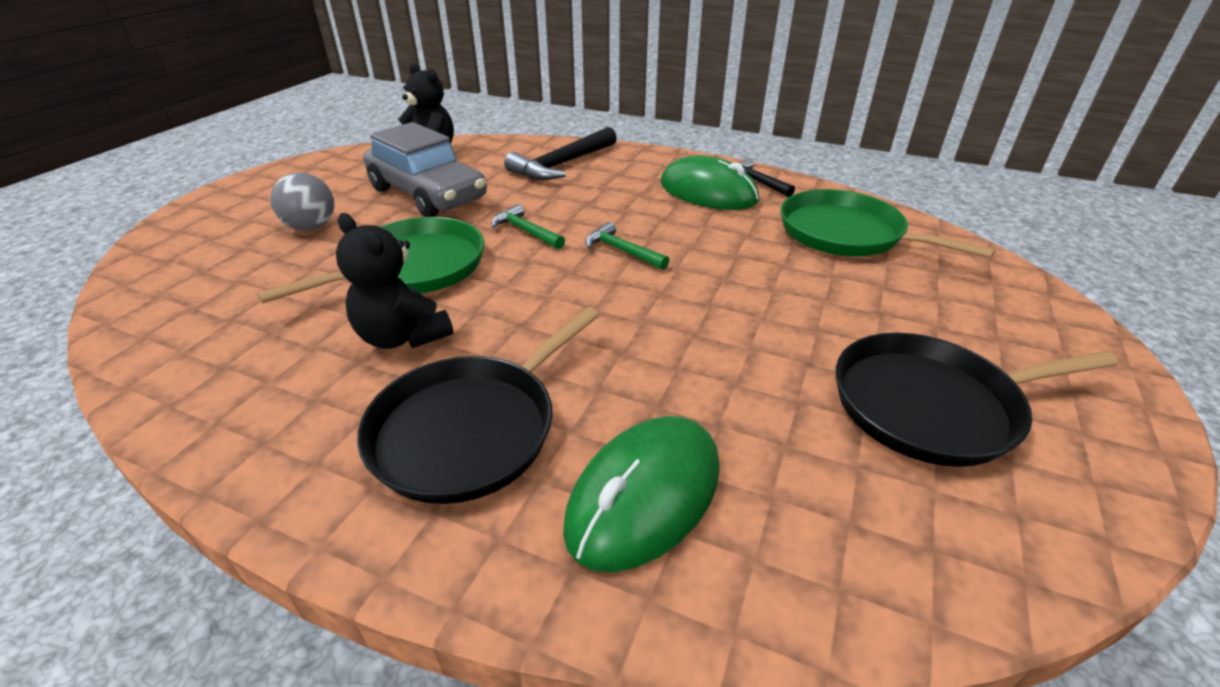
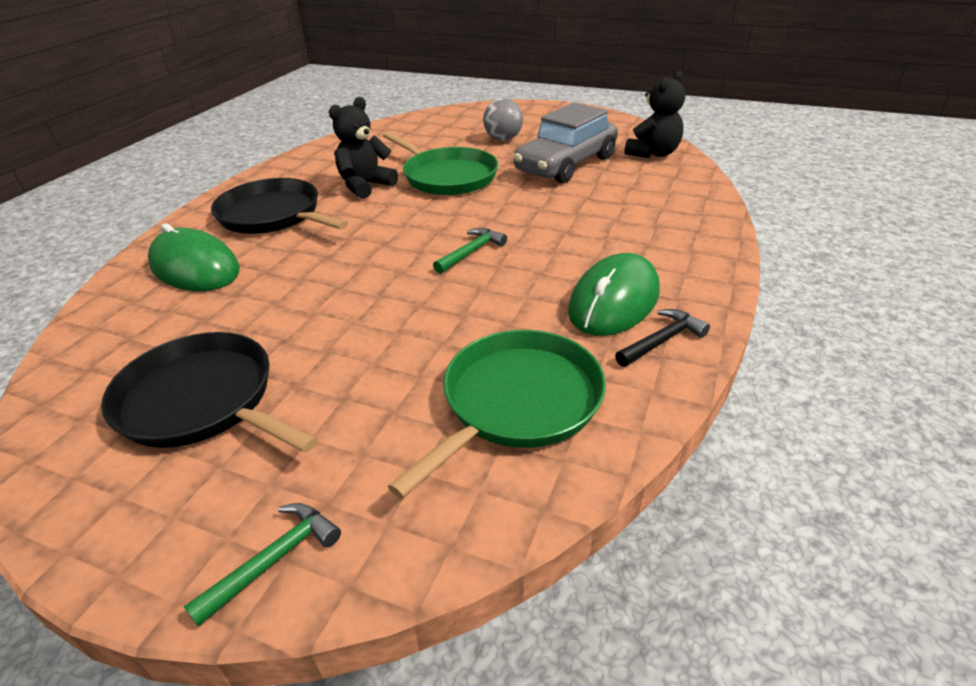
camera: 90 degrees right, 0 degrees up
(525, 231) = (504, 208): green hammer -> green hammer (274, 559)
(562, 165) = (656, 213): black hammer -> none
(932, 405) = (202, 401): black pan -> black pan turned 45 degrees counterclockwise

